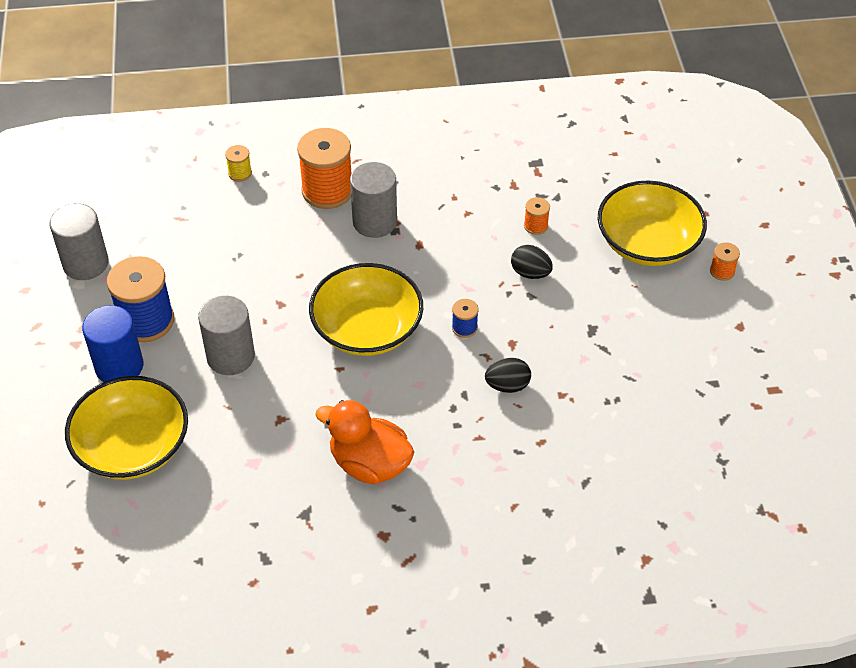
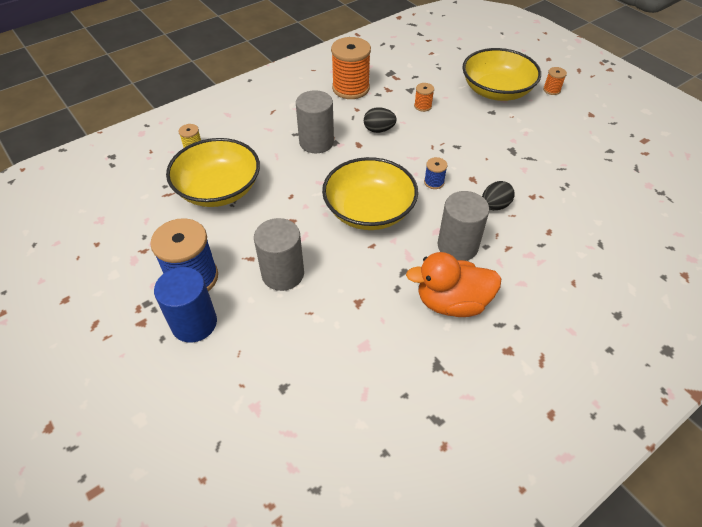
camera: 30 degrees left, 0 degrees up
(85, 263) = (109, 257): grey cylinder -> grey cylinder (457, 246)
(133, 446) = (253, 384): yellow bowl -> yellow bowl (218, 189)
(327, 190) = (267, 136): orange spool -> orange spool (351, 88)
(530, 273) = (444, 133): black egg -> black egg (379, 130)

